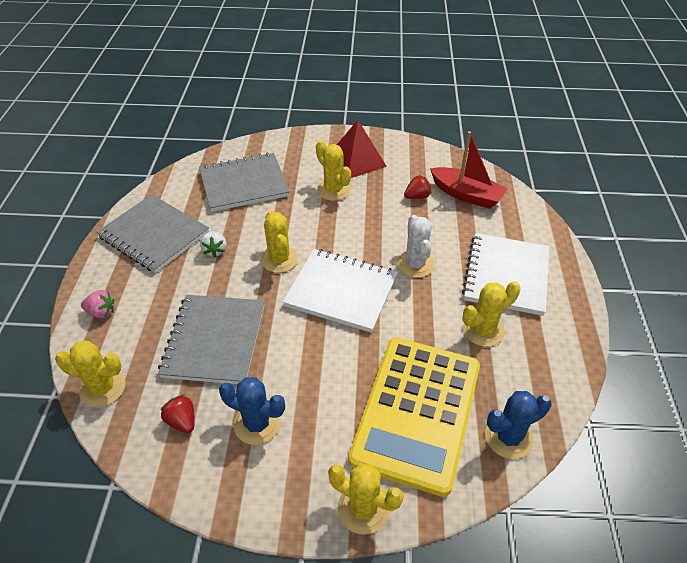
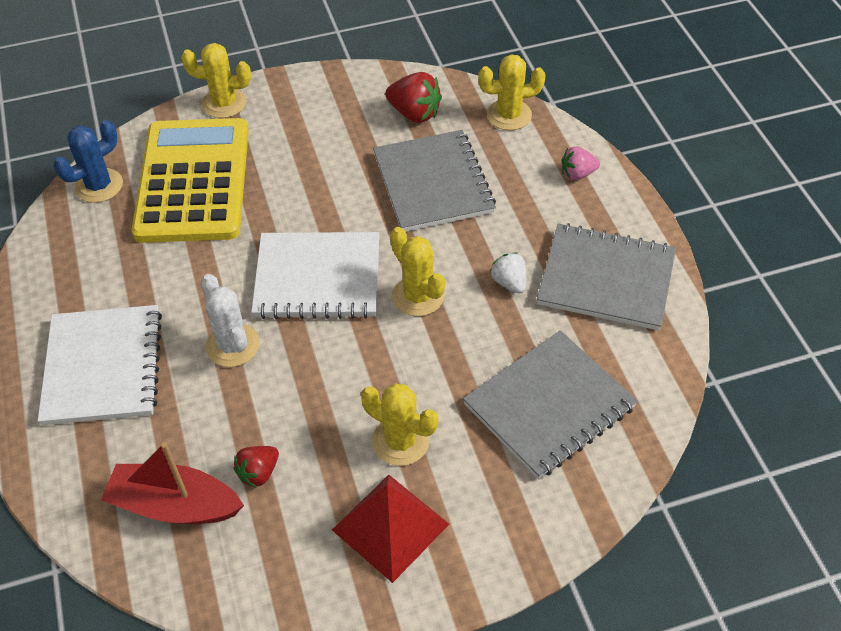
camera: 160 degrees right, 5 degrees up
(182, 421) = (414, 113): red strawberry -> red strawberry, size x1.56
(257, 424) = (344, 130): blue cactus -> none
(483, 330) = (130, 282): yellow cactus -> none

